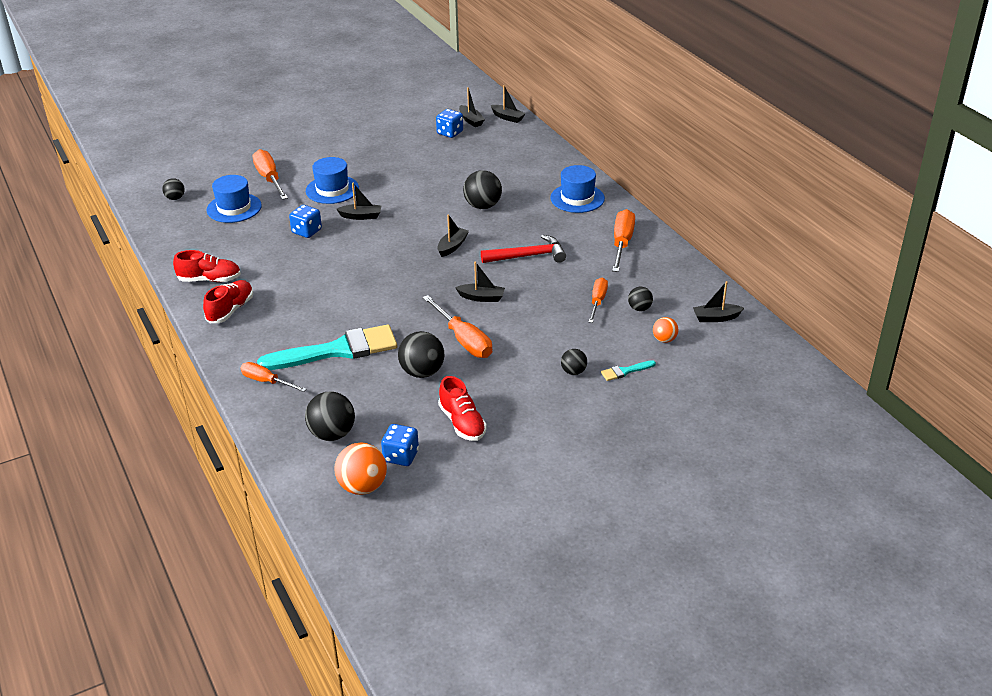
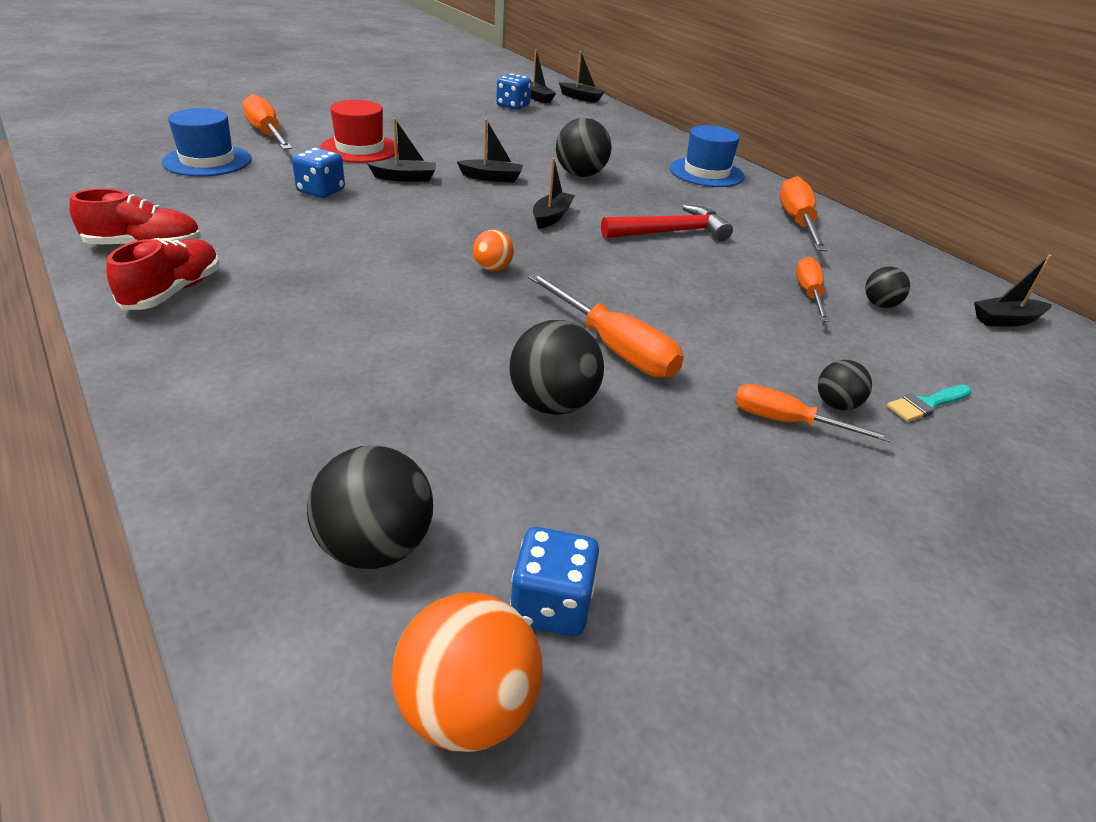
camera: 10 degrees left, 0 degrees up
(175, 198) = (116, 146): black ball -> none
(266, 381) = (227, 422): orange screwdriver -> orange screwdriver (787, 422)
(332, 189) = (360, 149): blue hat -> red hat
(337, 350) = (378, 363): turquoise brush -> none
(462, 423) = (668, 513): red shoe -> none
(481, 297) = (621, 284): black boat -> black boat (492, 178)
(664, 339) = (953, 351): orange ball -> orange ball (492, 269)

